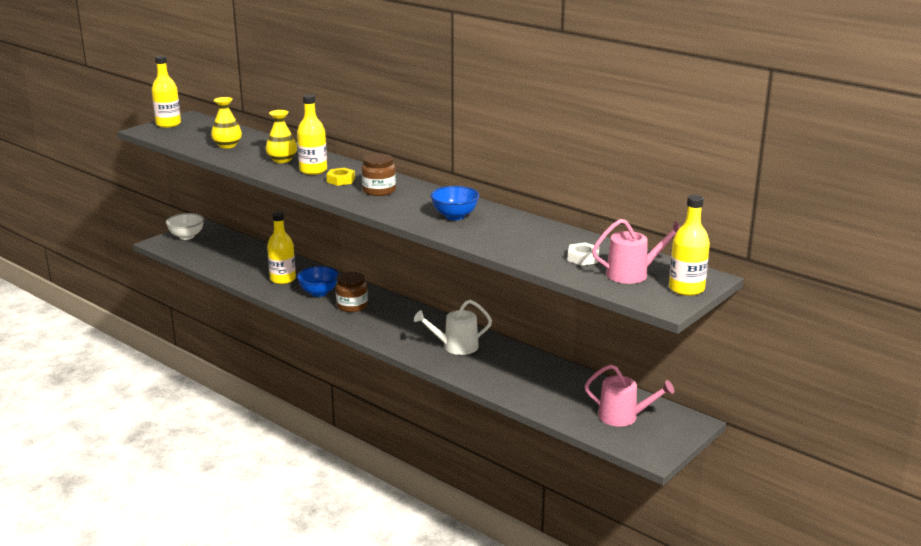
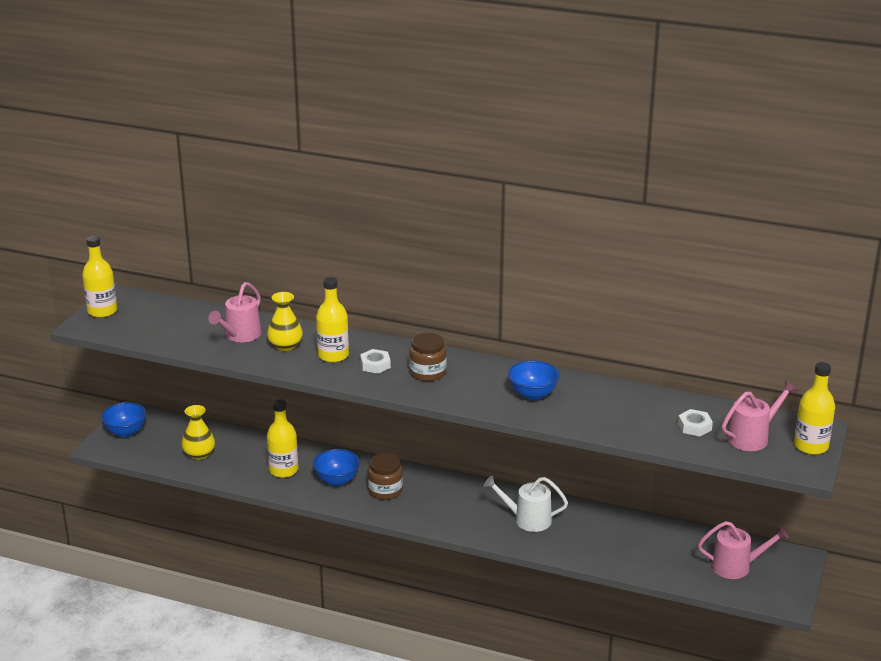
camera: 20 degrees left, 5 degrees up
(186, 236) = (125, 432): white bowl -> blue bowl
(227, 145) = (204, 334): yellow vase -> yellow vase (199, 454)
(254, 150) = (240, 335): none -> pink watering can
(341, 180) = (375, 365): yellow nut -> white nut
(456, 347) = (527, 519): white watering can -> white watering can turned 45 degrees clockwise

